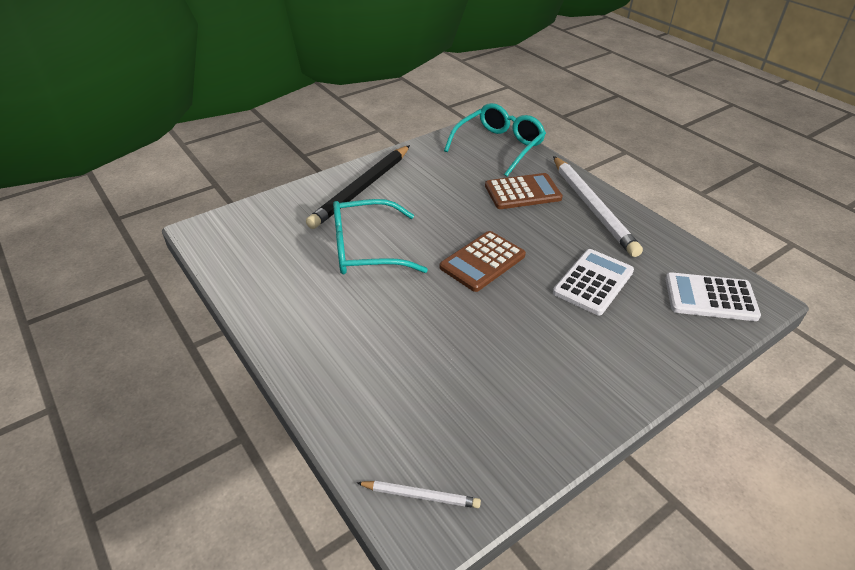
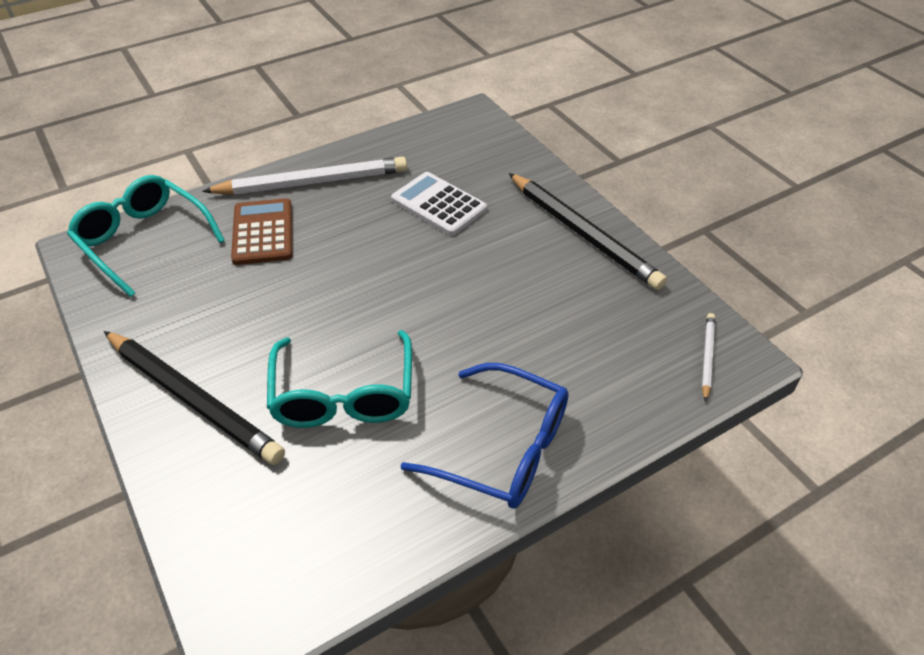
camera: 85 degrees left, 5 degrees up
(314, 335) = (503, 448): none -> blue glasses
(482, 261) = (391, 283): brown calculator -> none
(588, 392) = (583, 234): none -> black pencil
(710, 297) = (469, 138): white calculator -> none

